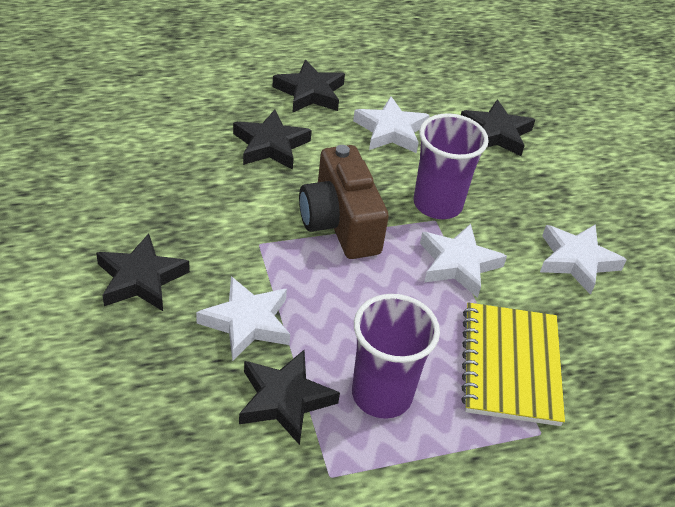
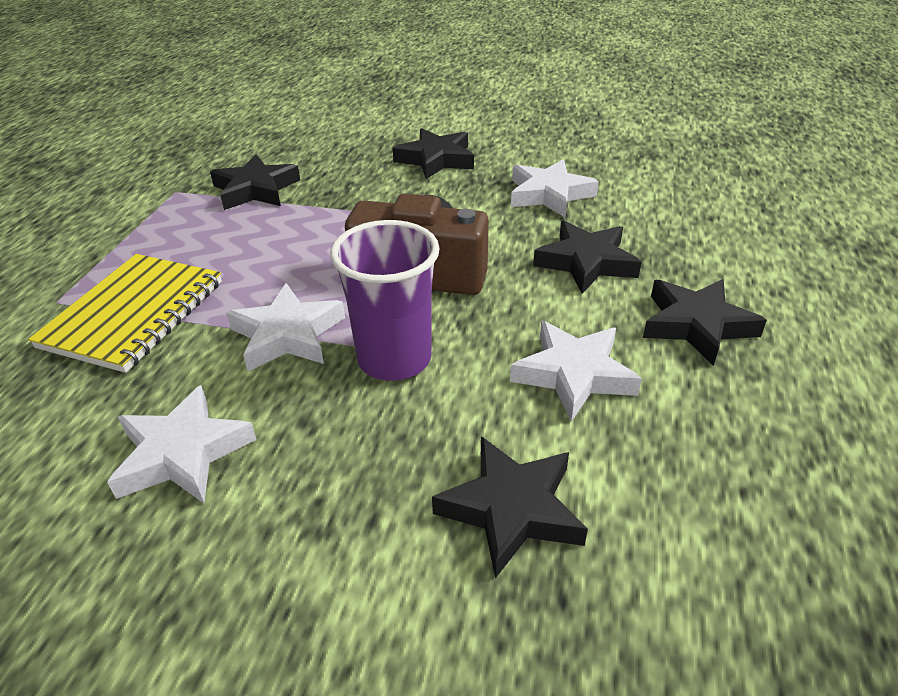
camera: 125 degrees right, 5 degrees down
(247, 322) = (345, 191): white star -> white star (549, 194)
(381, 395) = (204, 231): purple cup -> none
(510, 365) = (134, 314): yellow notebook -> yellow notebook turned 75 degrees clockwise

